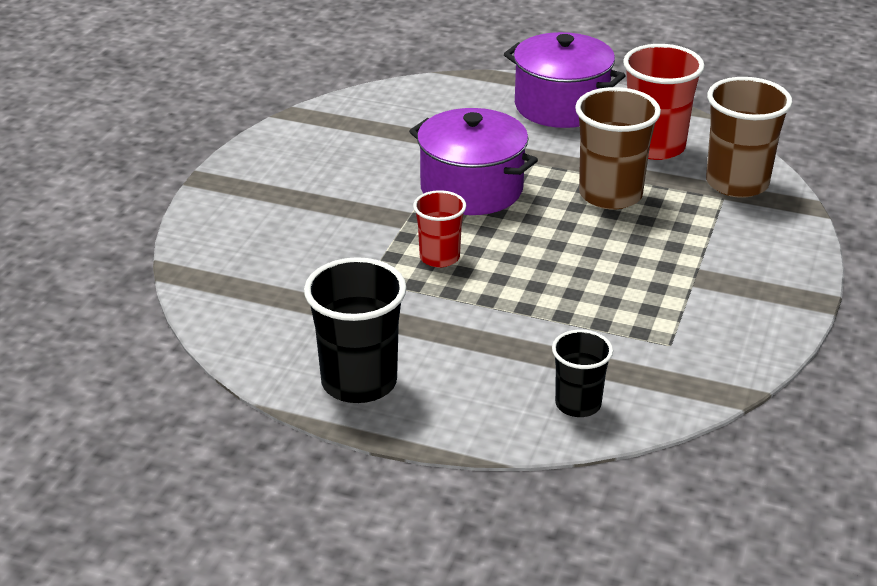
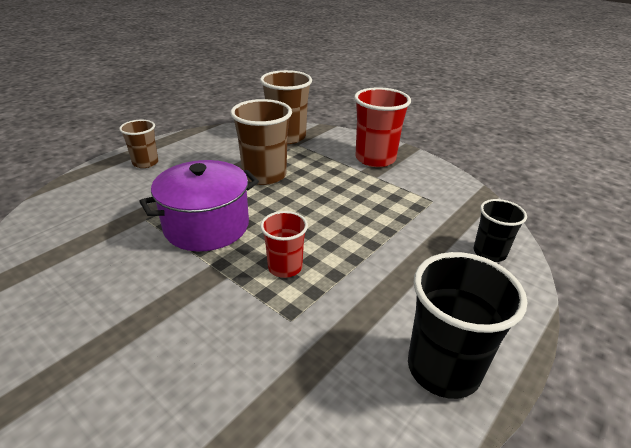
camera: 70 degrees left, 0 degrees up
(561, 106) = (145, 163): purple pot -> brown cup
(655, 147) = (227, 147): red cup -> red cup (375, 159)

